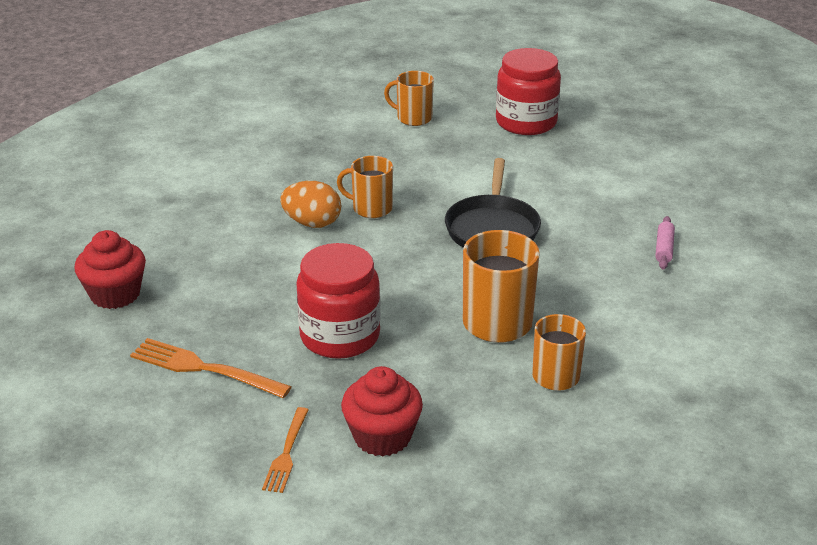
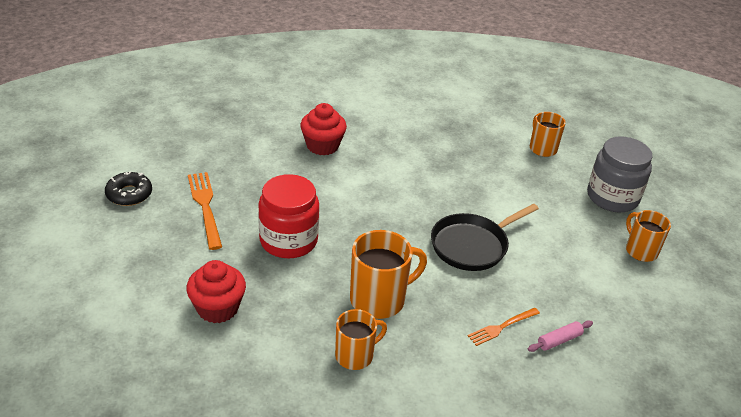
camera: 45 degrees right, 5 degrees up
(97, 418) = (129, 194): none -> black donut
(115, 294) = (232, 140): red cupcake -> red cupcake (322, 145)
(286, 453) = (167, 277): orange fork -> orange fork (501, 327)
(312, 223) = (380, 170): orange egg -> none
(371, 208) = (424, 184): orange mug -> orange mug (640, 250)
(526, 122) = (612, 197): red jar -> grey jar

